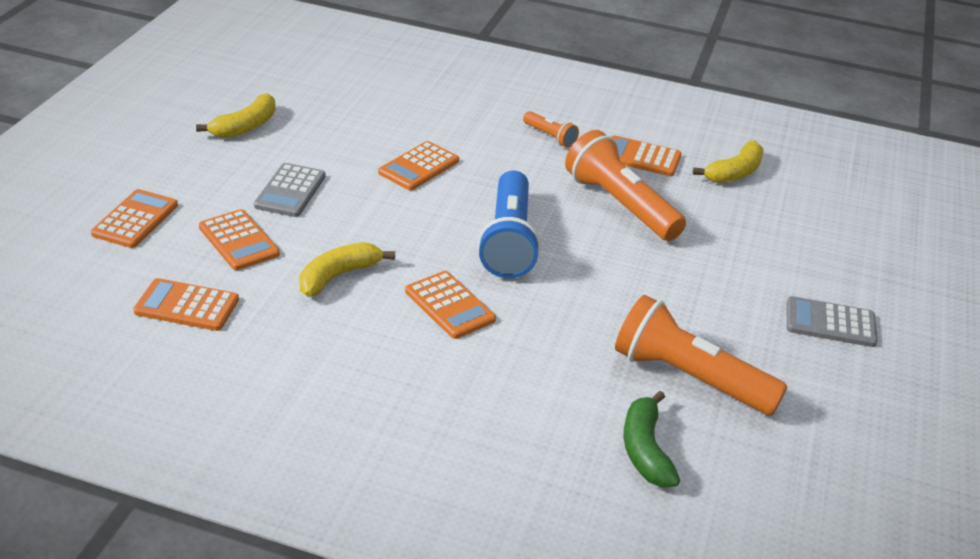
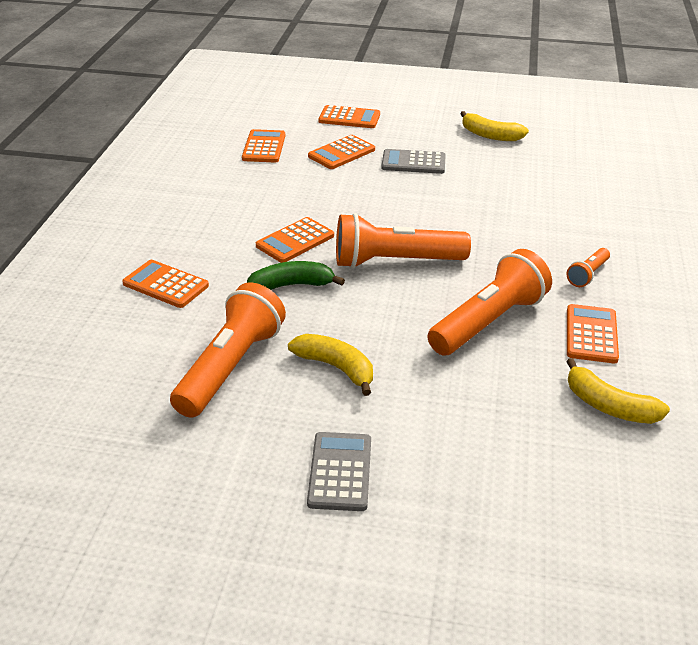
camera: 85 degrees right, 0 degrees up
(338, 276) = (315, 193): yellow banana -> yellow banana (336, 368)
(419, 167) = (483, 211): orange calculator -> orange calculator (165, 285)
(508, 241) = (395, 262): blue flashlight -> orange flashlight
(645, 450) = (137, 342): green banana -> green banana (291, 285)

